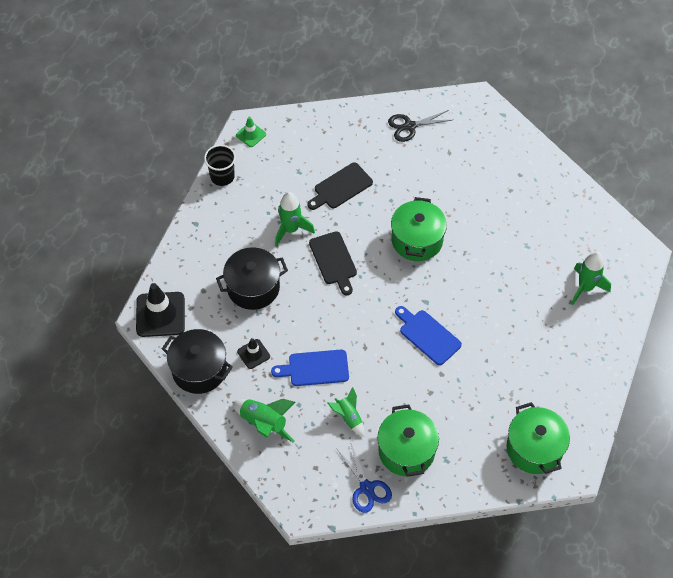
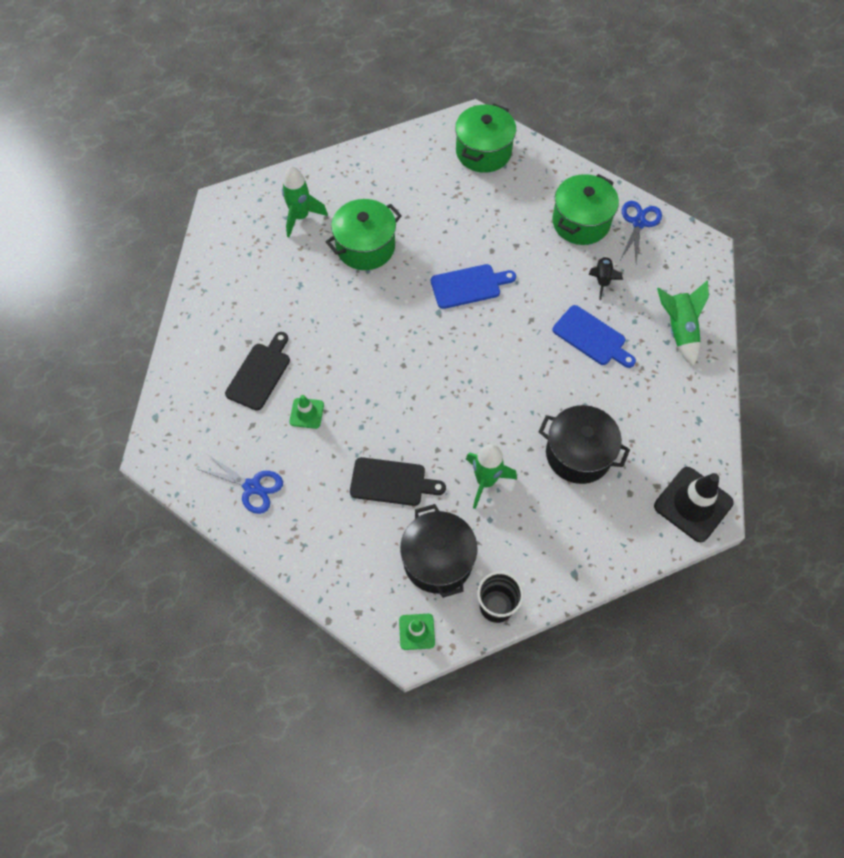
camera: 135 degrees left, 5 degrees up
(199, 370) = (698, 420): black pot -> black pot (438, 560)
(253, 354) = (635, 393): black traffic cone -> none
(334, 261) = (477, 415): black cutting board -> black cutting board (260, 373)
(348, 417) = (602, 279): green rocket -> black rocket
(409, 126) = (252, 487): black scissors -> blue scissors
(417, 240) = (383, 369): green pot -> green pot (365, 247)
(427, 335) = (469, 286): blue cutting board -> blue cutting board turned 105 degrees counterclockwise
(428, 182) = (306, 413): none -> green traffic cone

